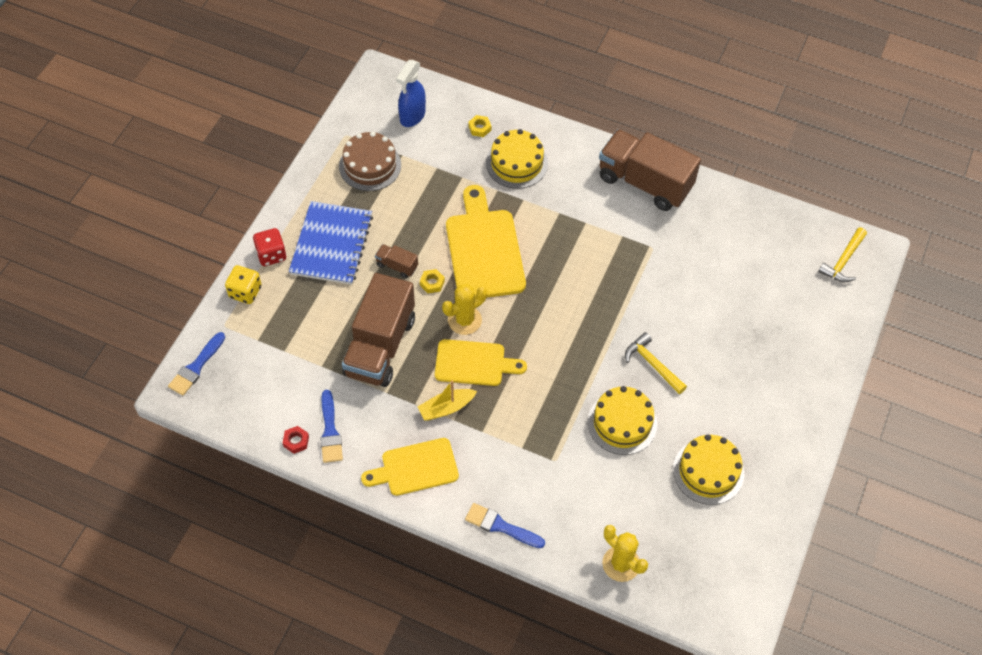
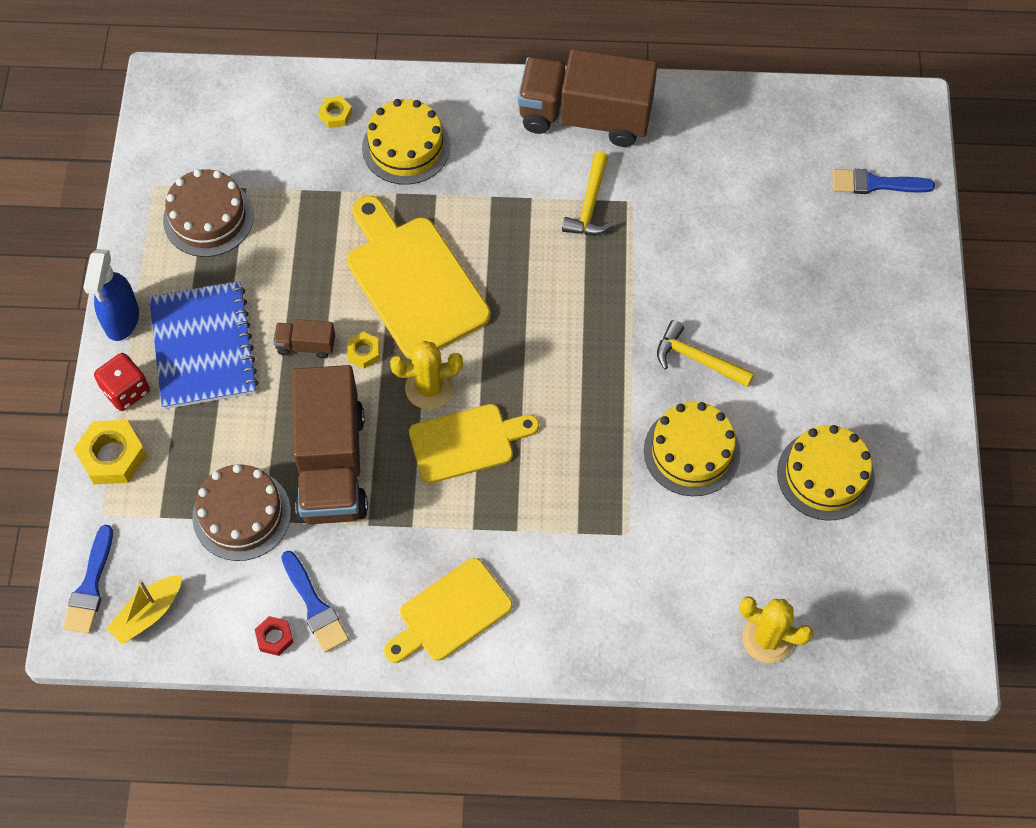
camera: 20 degrees left, 5 degrees up
(245, 292) = (112, 456): yellow dice -> yellow nut
(309, 357) = (241, 514): none -> brown cake
(412, 116) = (236, 128): blue spray bottle -> blue spray bottle (121, 320)
(446, 408) = (456, 516): yellow boat -> yellow boat (148, 613)
(464, 320) = (429, 388): yellow cactus -> yellow cactus turned 45 degrees clockwise
(500, 526) = (594, 648): blue brush -> blue brush (875, 184)
(843, 261) = (878, 136): yellow hammer -> yellow hammer (590, 205)

